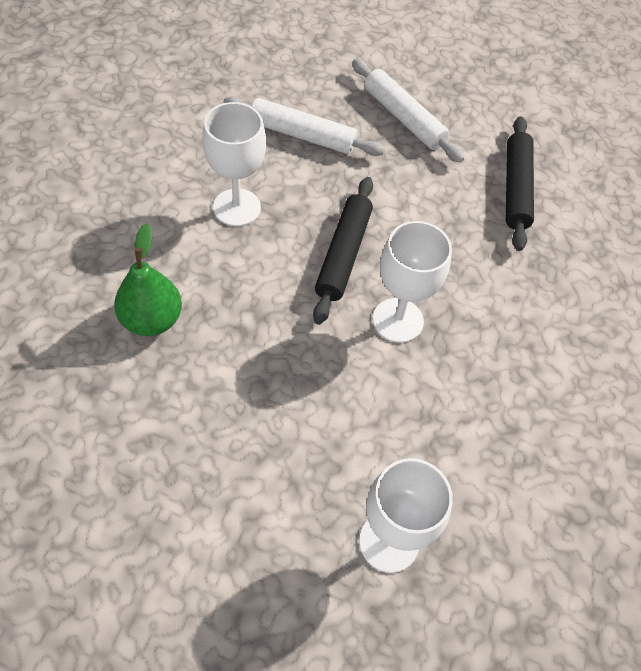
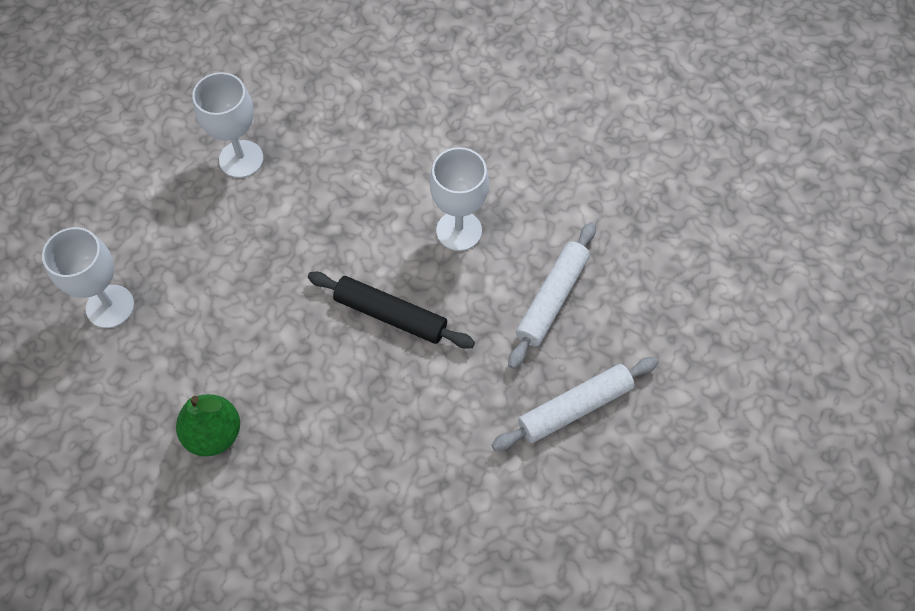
camera: 105 degrees right, 5 degrees up
(151, 319) = (344, 159): green pear -> green pear (214, 434)
(398, 320) = (308, 350): white goblet -> white goblet (241, 159)
(516, 189) = (458, 510): black rolling pin -> none

